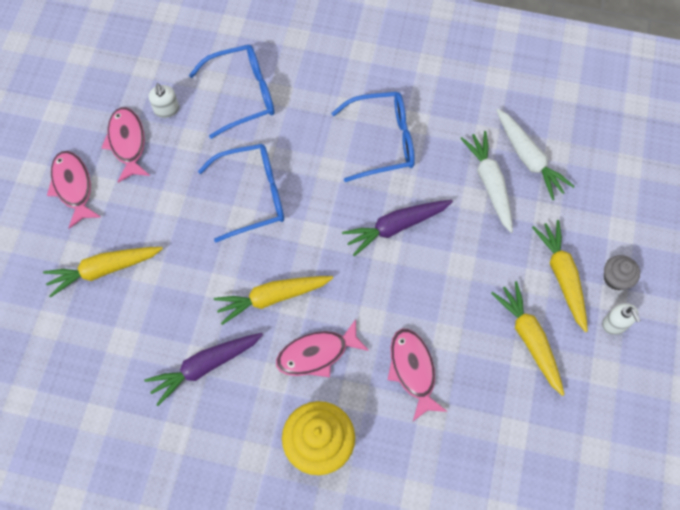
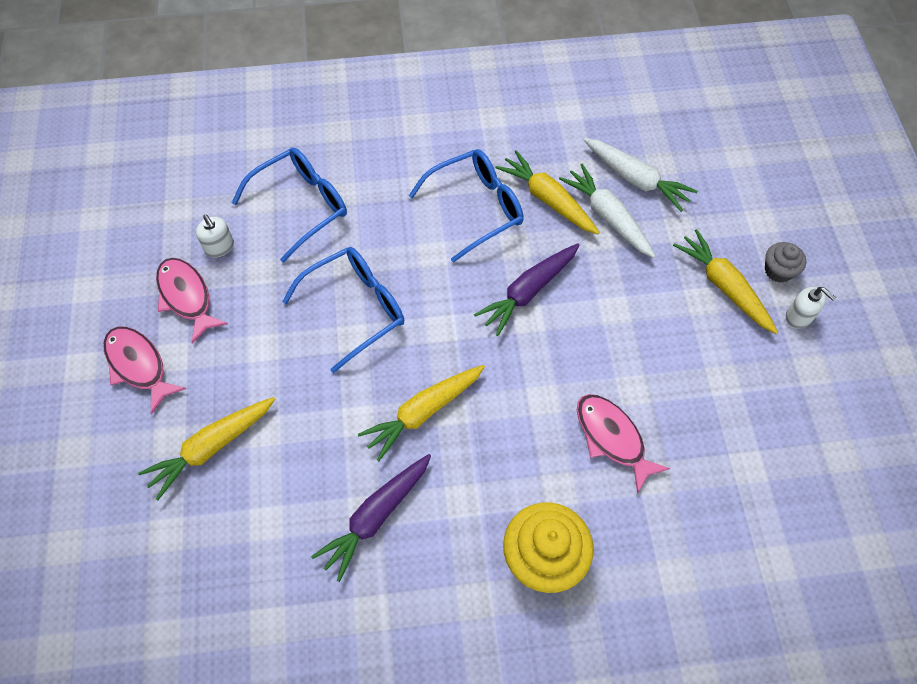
camera: 20 degrees left, 5 degrees down
(317, 354) = (499, 457): pink fish -> none
(529, 339) = (720, 362): yellow carrot -> yellow carrot (547, 199)

